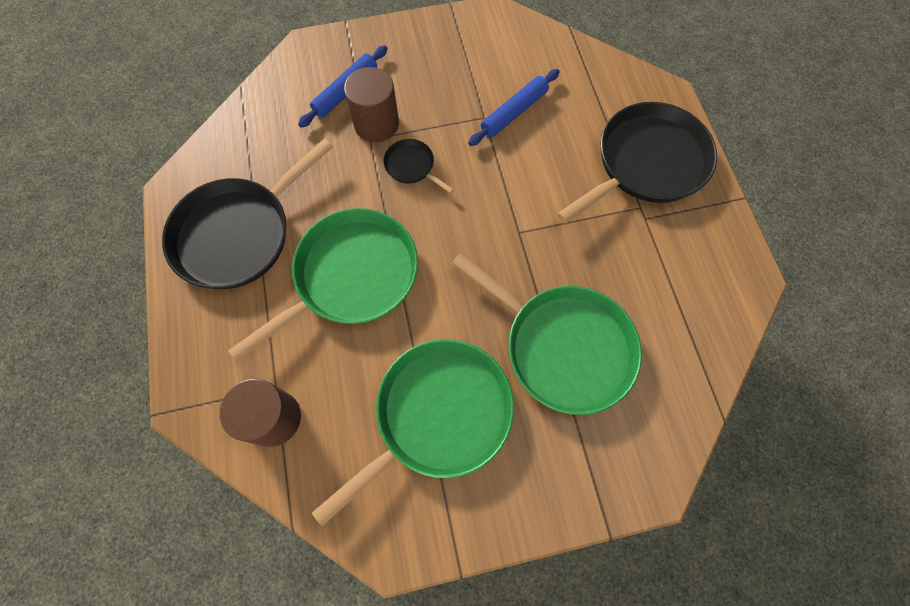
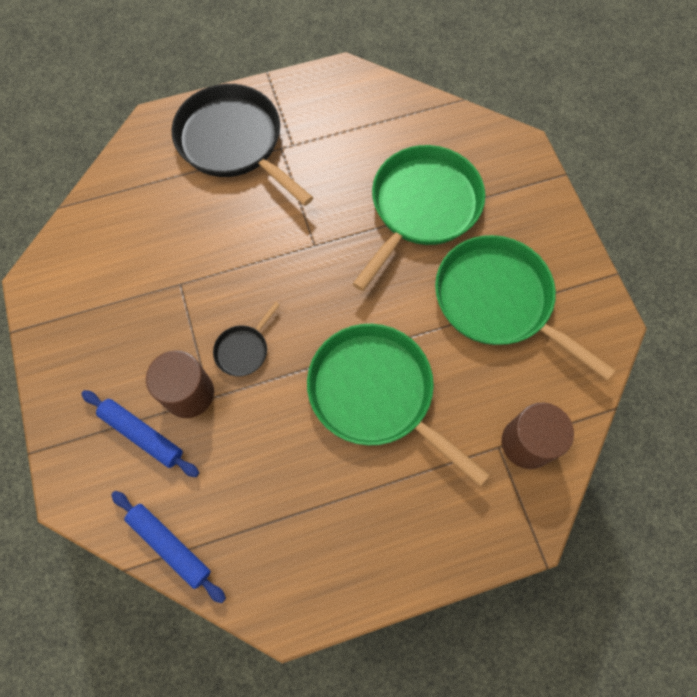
camera: 95 degrees left, 0 degrees up
(238, 234) = (338, 522): black pan -> none
(514, 112) = (174, 256): blue rolling pin -> blue rolling pin (170, 545)

